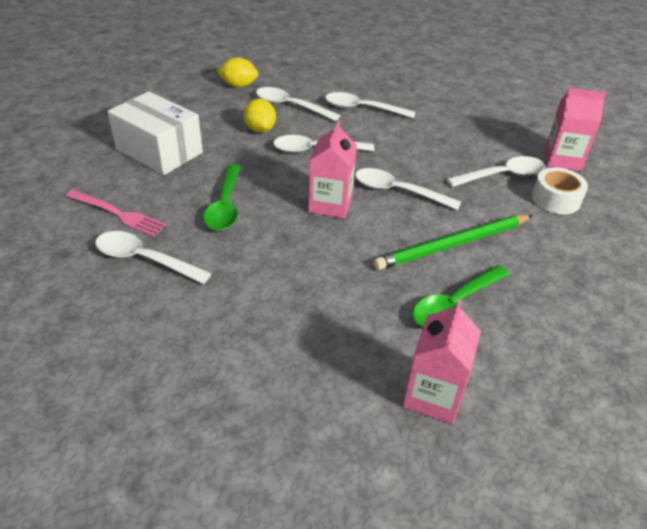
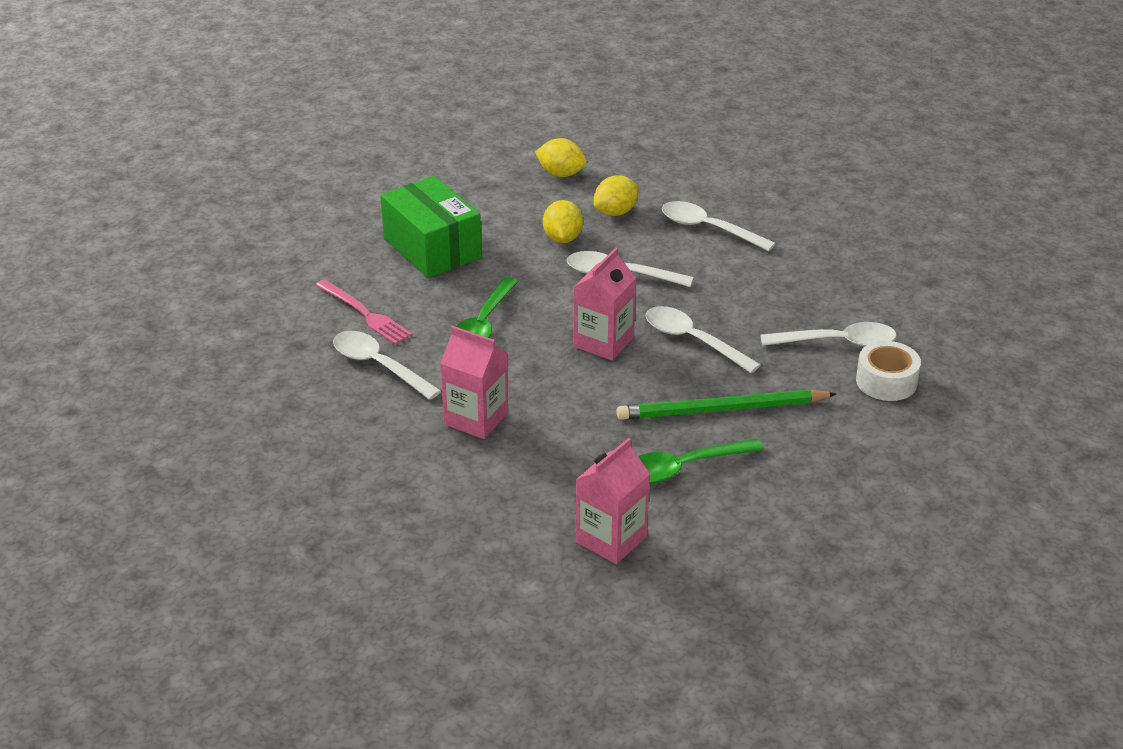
camera: 20 degrees right, 5 degrees down
(159, 151) = (432, 248): white box -> green box
(291, 106) = (615, 212): white spoon -> yellow lemon
(562, 159) = (935, 335): pink carton -> pink carton (476, 418)

